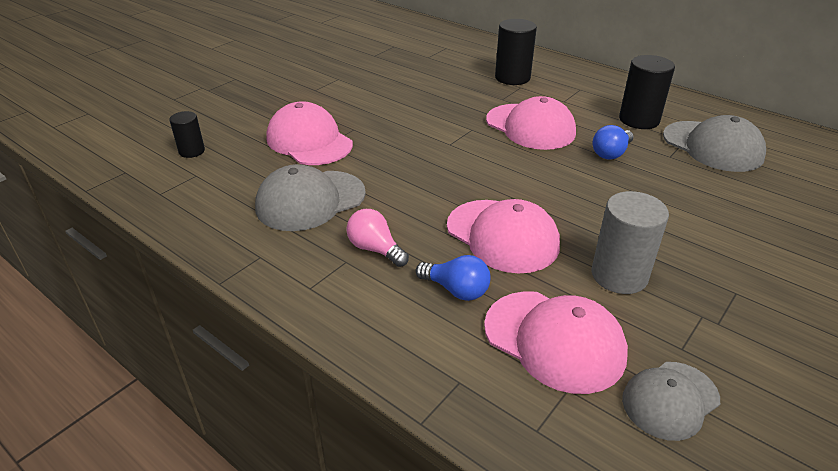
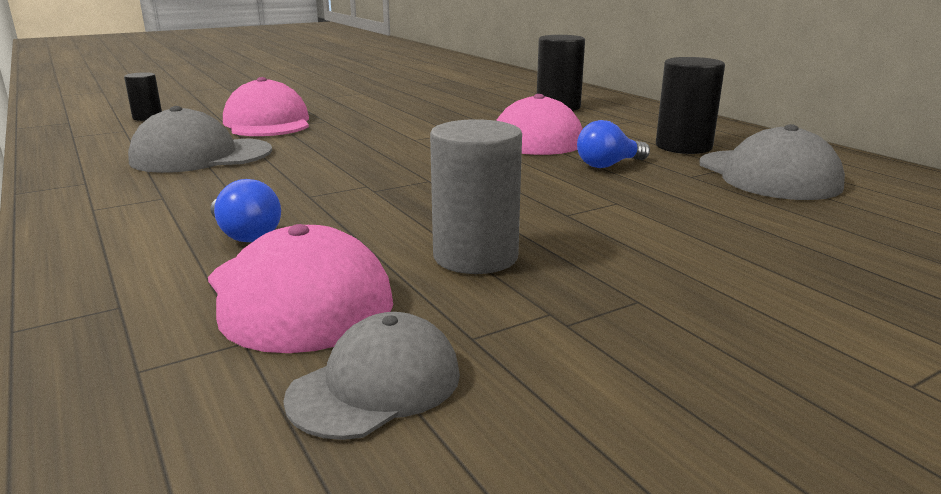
camera: 20 degrees right, 15 degrees down
(375, 249) = (208, 194): pink light bulb -> none
(502, 236) = (370, 205): pink cap -> none
(670, 400) = (375, 385): grey cap -> grey cap turned 150 degrees clockwise

